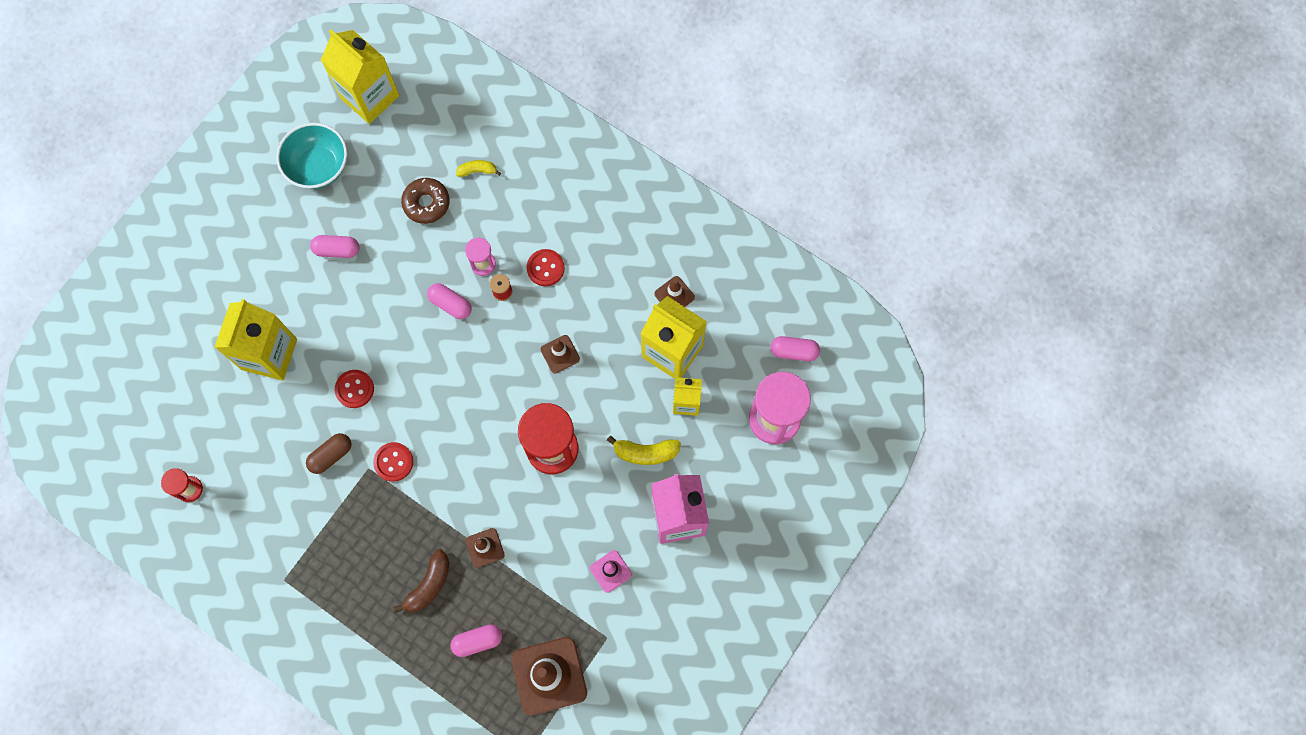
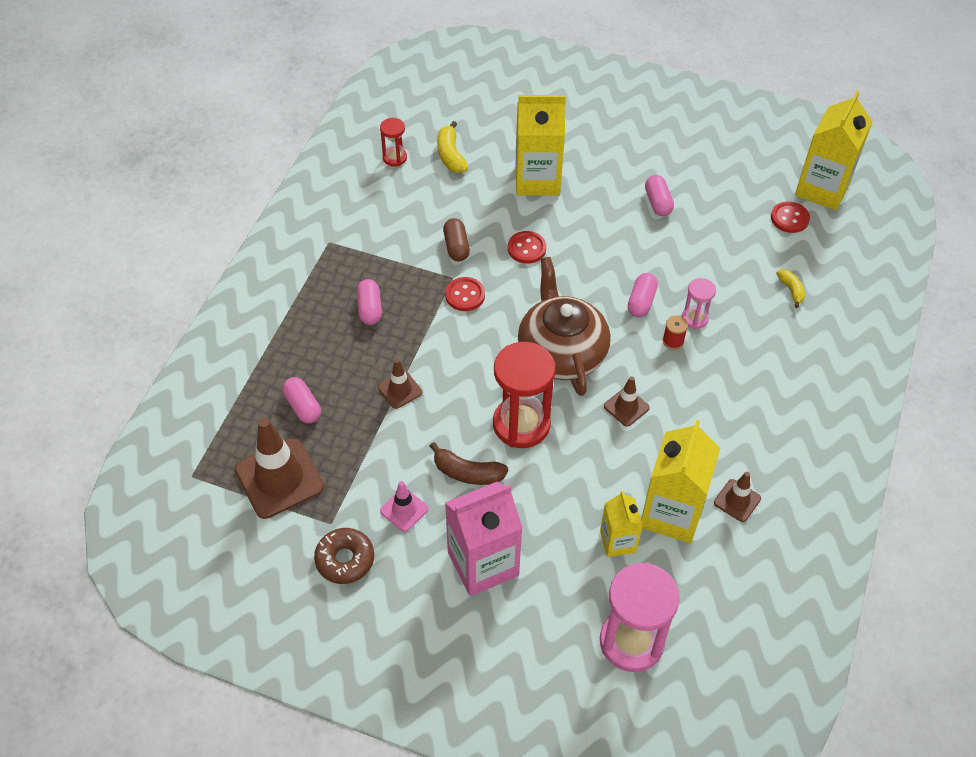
camera: 75 degrees right, 20 degrees down
(318, 166) = (733, 169): turquoise bowl -> none
(331, 455) = (456, 247): brown capsule -> brown capsule turned 45 degrees clockwise
(426, 203) = (736, 258): brown donut -> brown donut (345, 560)
(429, 585) = (350, 352): brown banana -> brown banana (467, 472)
(486, 392) = (561, 352): none -> brown teapot
(545, 268) = (714, 372): red button -> red button (789, 218)
(646, 452) = (546, 514): yellow banana -> yellow banana (450, 155)
(794, 351) = (723, 645): pink capsule -> pink capsule (370, 309)

